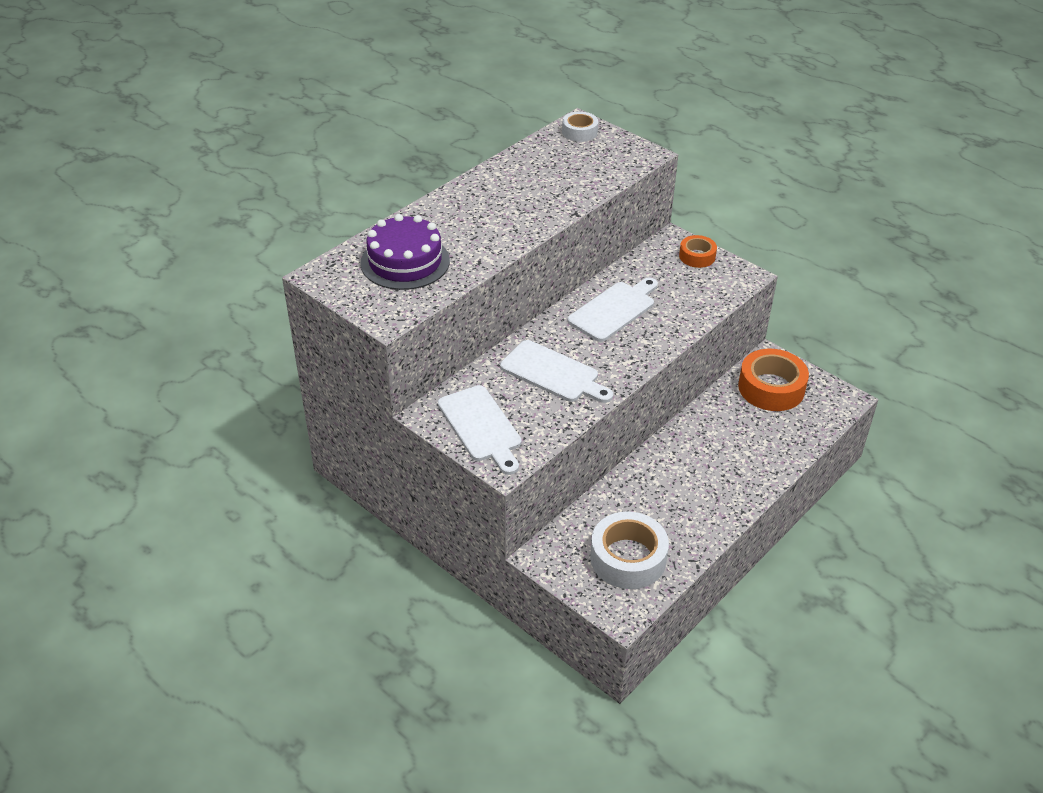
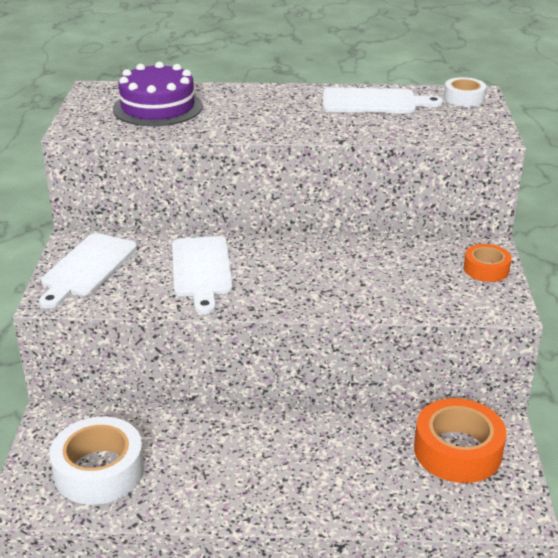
camera: 50 degrees right, 10 degrees down
(614, 310) = (334, 261): white cutting board -> white cutting board (374, 102)

